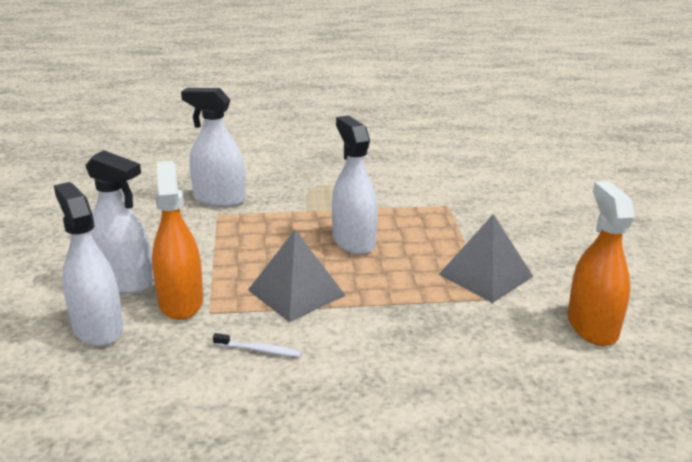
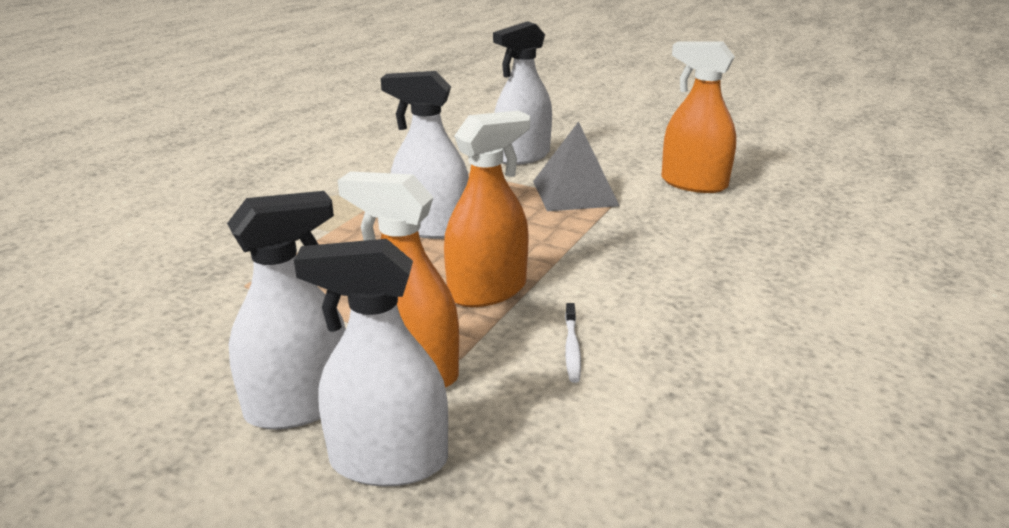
camera: 55 degrees left, 0 degrees up
(219, 199) = (208, 272): white spray bottle -> white spray bottle (522, 156)
(259, 350) = (572, 348): white toothbrush -> white toothbrush turned 135 degrees clockwise
(296, 292) = (487, 290): grey pyramid -> orange spray bottle

